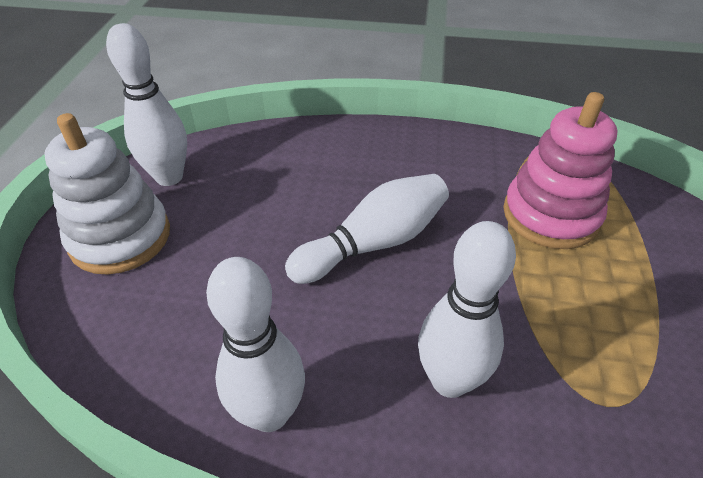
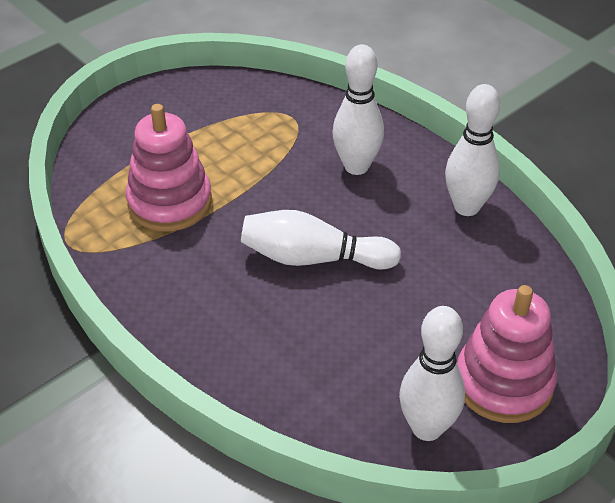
camera: 140 degrees left, 0 degrees up
(120, 237) = (503, 383): white stacking toy -> pink stacking toy

